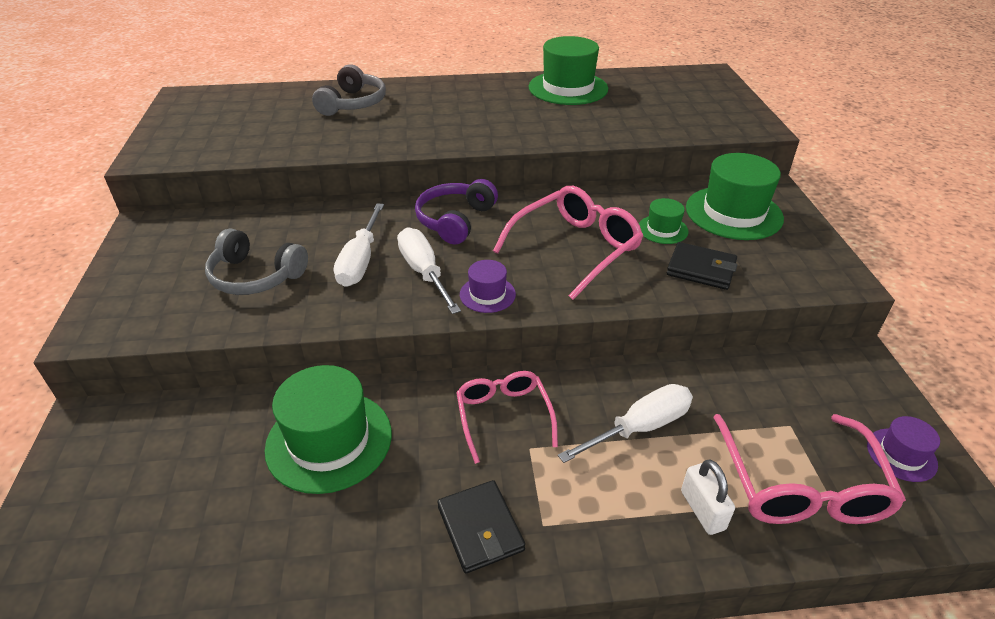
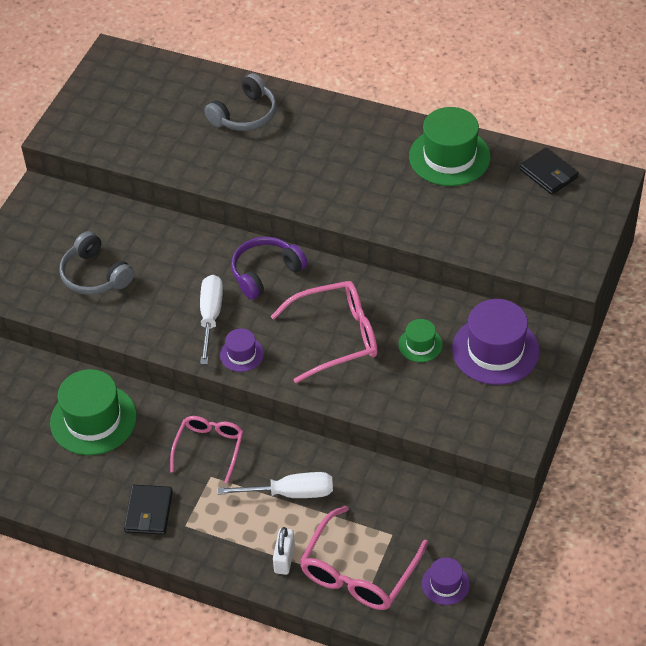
camera: 30 degrees right, 10 degrees up
(360, 261) = (172, 289): white screwdriver -> none
(701, 269) = (414, 394): black wallet -> black wallet (548, 173)
(733, 213) = (495, 350): green hat -> purple hat

